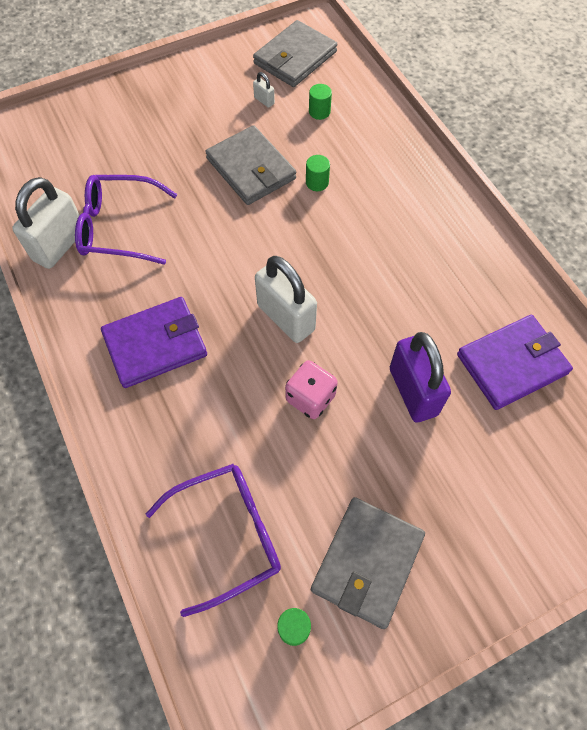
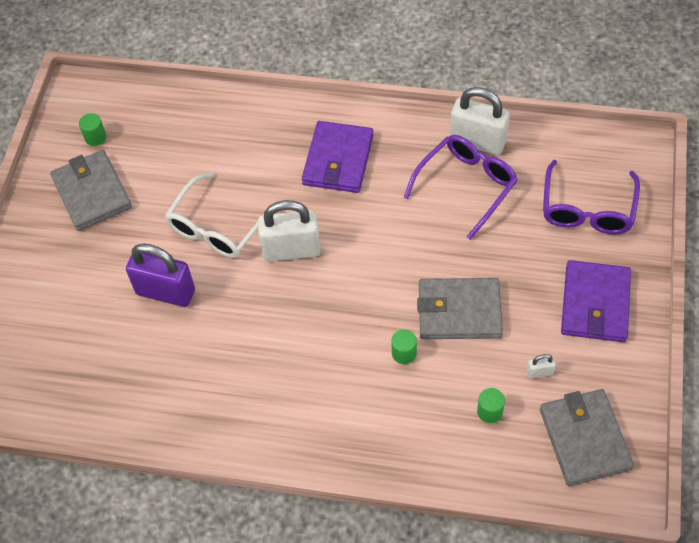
camera: 130 degrees right, 5 degrees down
(59, 245) = (477, 141): white padlock -> white padlock turned 45 degrees counterclockwise
(228, 534) = (173, 134): purple glasses -> purple glasses (587, 209)
(310, 398) = (217, 227): pink dice -> white glasses
(511, 364) = (125, 372): purple wallet -> purple wallet (595, 304)

